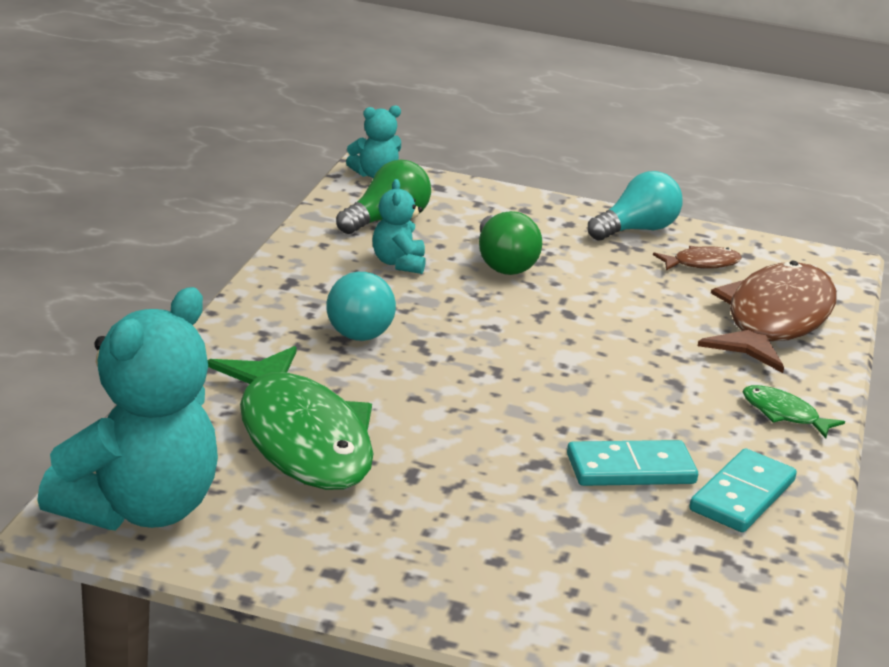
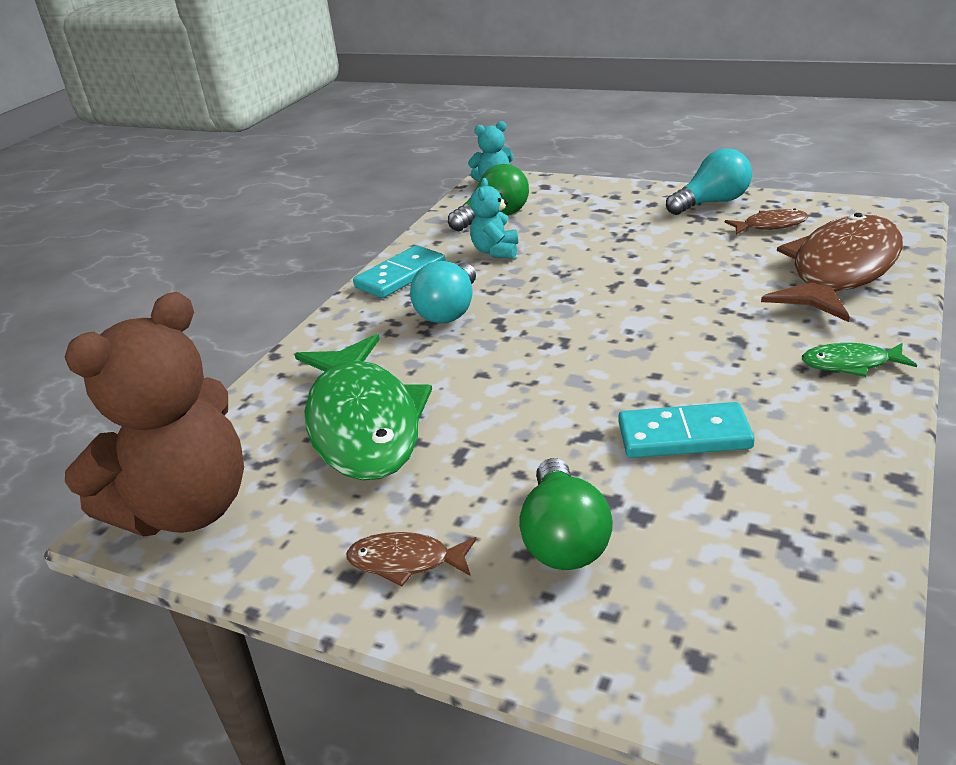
camera: 15 degrees right, 5 degrees up
(138, 509) = (187, 509): turquoise teddy bear -> brown teddy bear
(384, 563) = (405, 562): none -> brown fish
(503, 263) = (588, 242): green light bulb -> green light bulb (564, 538)
(742, 495) = (803, 459): turquoise domino -> turquoise domino (400, 275)
(784, 414) = (850, 364): green fish -> green fish turned 45 degrees counterclockwise

